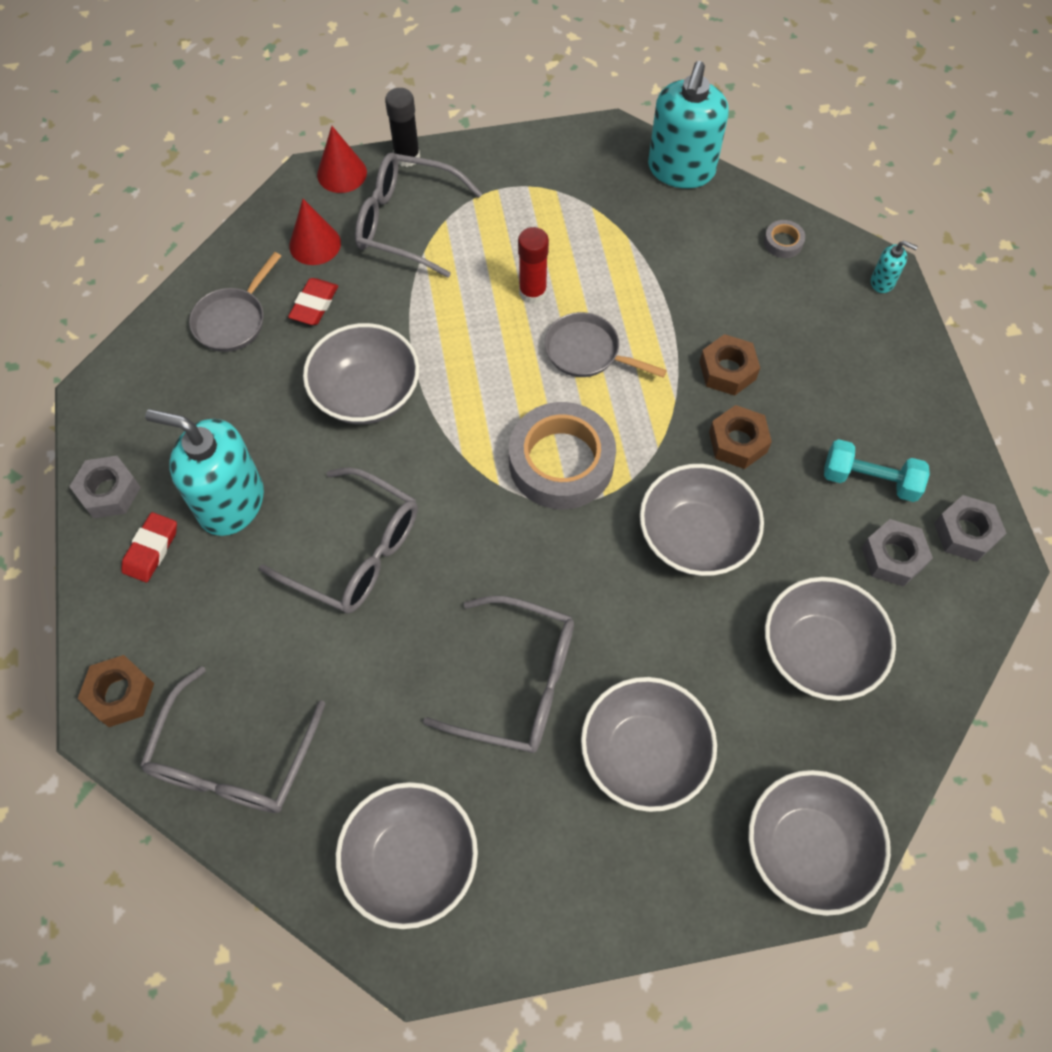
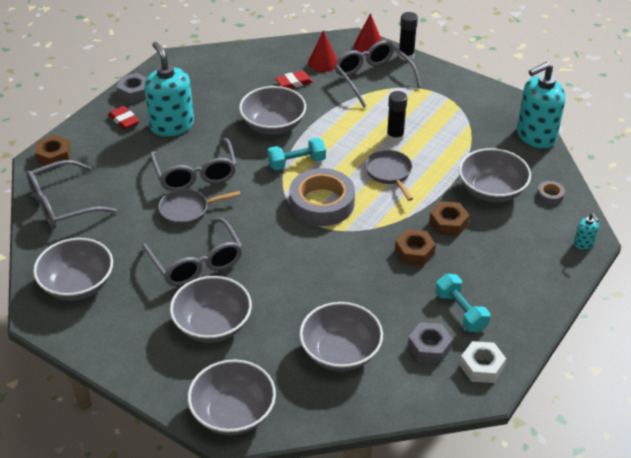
camera: 45 degrees right, 20 degrees down
(151, 549) = (124, 120): red eraser -> red eraser turned 75 degrees clockwise
(233, 320) = (254, 68): grey pan -> grey pan (188, 210)
(462, 427) = (297, 163): none -> turquoise dumbbell
(532, 292) = (395, 137): red glue stick -> black glue stick
(695, 537) = (344, 270): grey bowl -> grey bowl (491, 191)
(965, 533) = (482, 366): grey nut -> white nut

